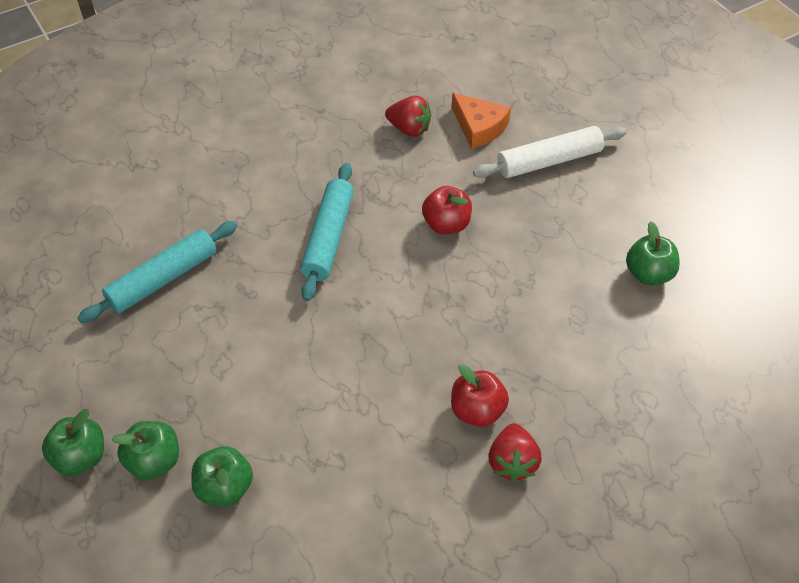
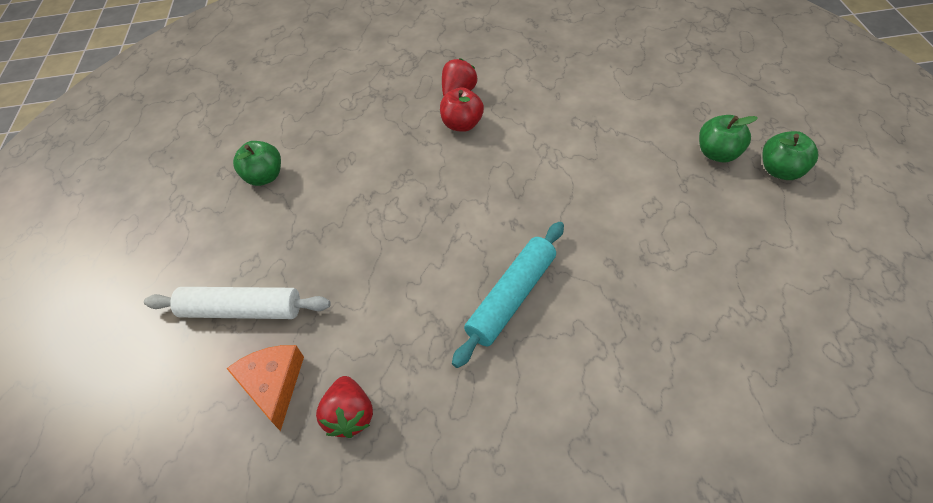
camera: 150 degrees left, 0 degrees up
(163, 279) = (701, 306): turquoise rolling pin -> none
(225, 488) = (664, 125): green apple -> none
(409, 129) = (350, 415): red strawberry -> red strawberry turned 150 degrees counterclockwise
(446, 224) = (390, 273): red apple -> none

